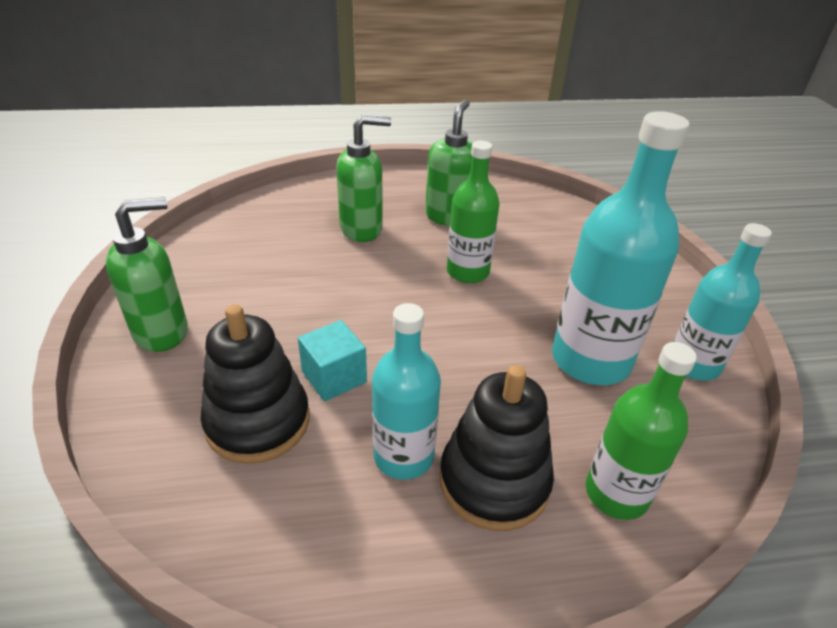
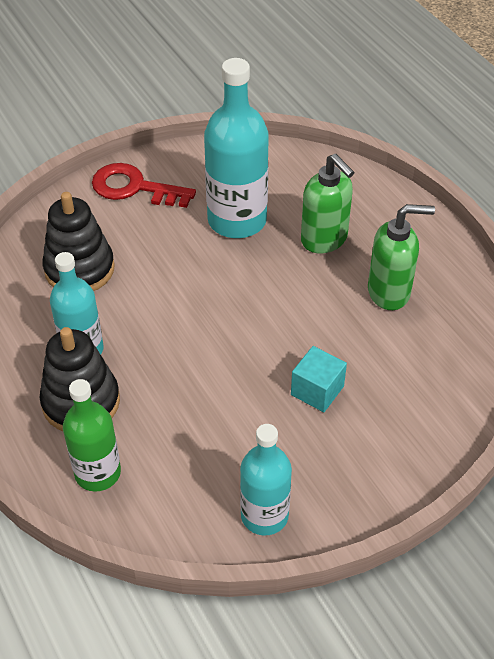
camera: 70 degrees right, 10 degrees up
(162, 332) = (134, 187): green soap dispenser -> red key
(334, 377) = (135, 290): turquoise cube -> turquoise cube (317, 390)
(467, 272) = (306, 329): green bottle -> none
(590, 360) = (231, 438): turquoise bottle -> turquoise bottle (237, 220)

